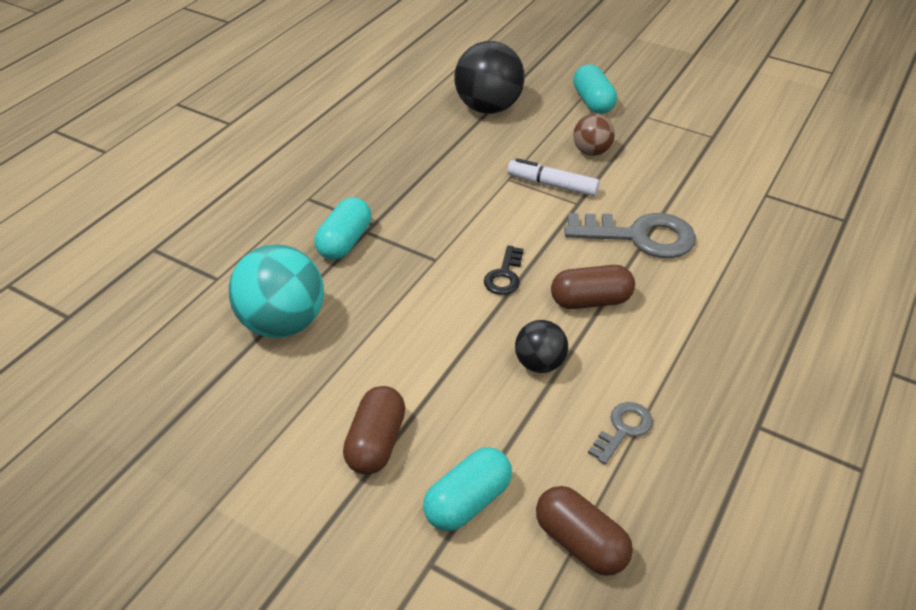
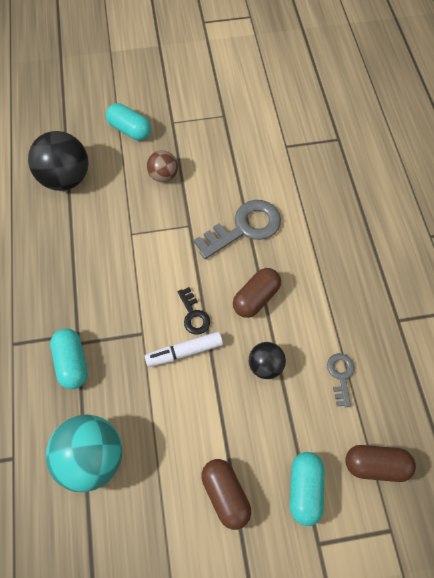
camera: 40 degrees left, 20 degrees up
(552, 185) = (162, 220): white marker -> white marker (184, 351)

